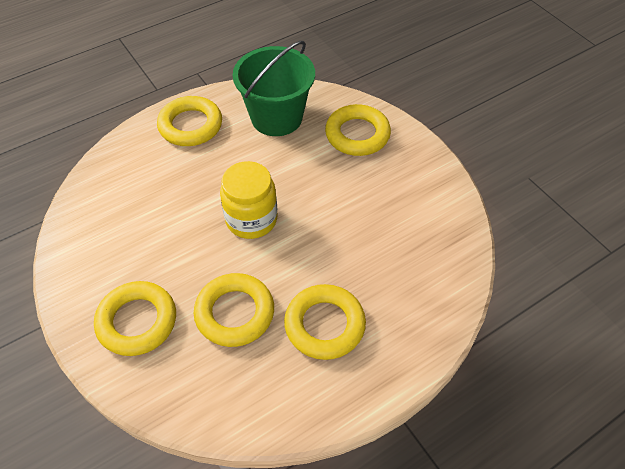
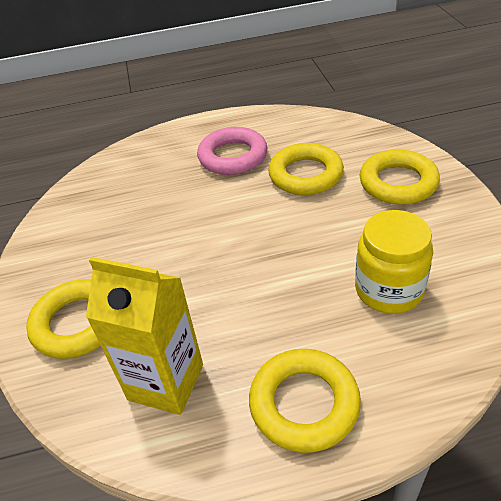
camera: 155 degrees left, 10 degrees down
(251, 219) = (261, 247): yellow jar -> yellow jar (388, 290)
(276, 117) = (166, 382): green bucket -> yellow carton
(324, 325) = (233, 156): yellow ring -> pink ring

